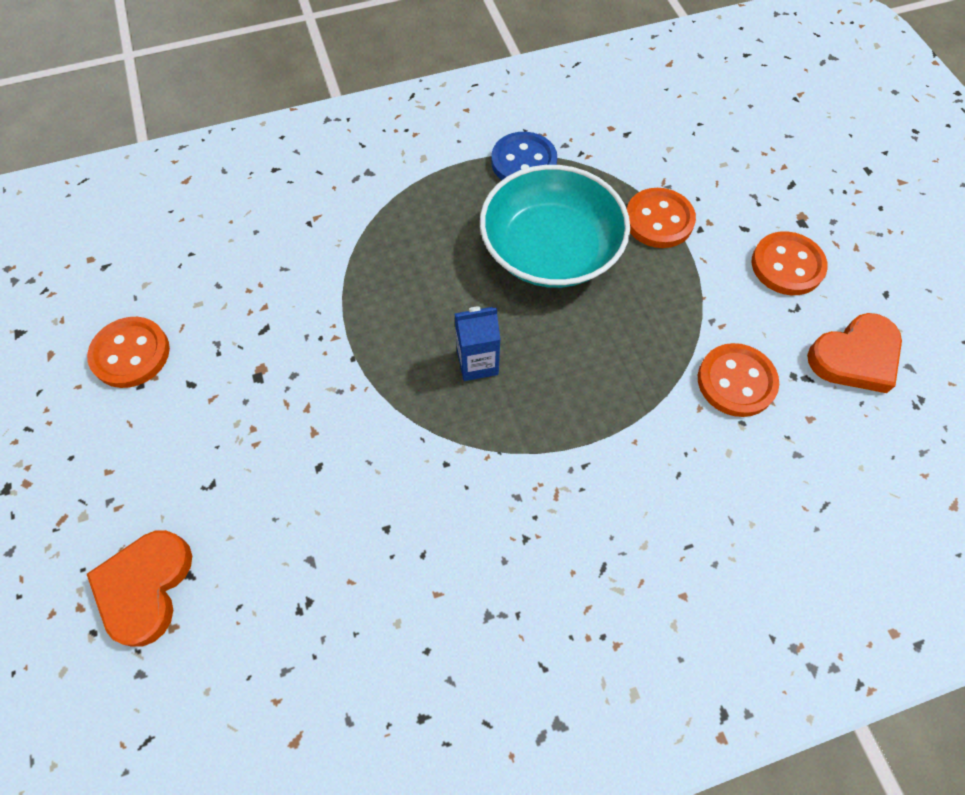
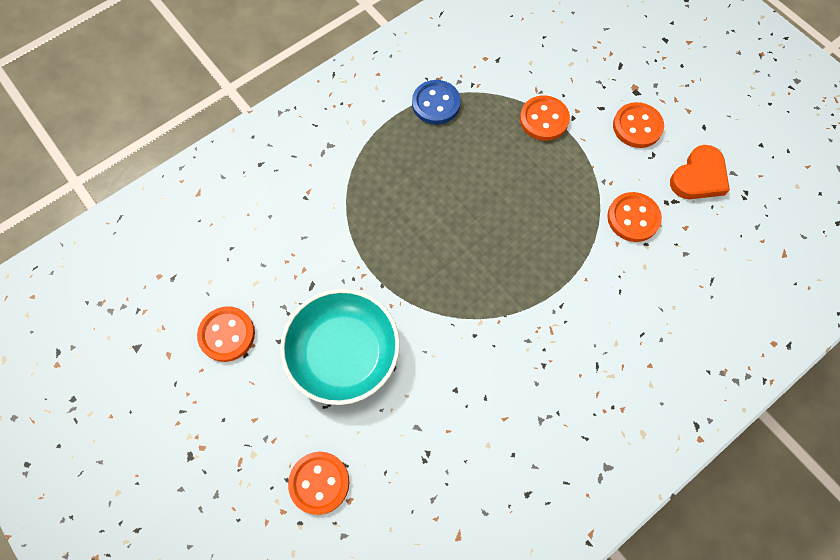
camera: 20 degrees left, 5 degrees up
(145, 587) = (319, 483): orange heart -> orange button
(477, 362) = (466, 260): blue carton -> none
(550, 249) = (481, 163): turquoise bowl -> turquoise bowl (343, 353)

